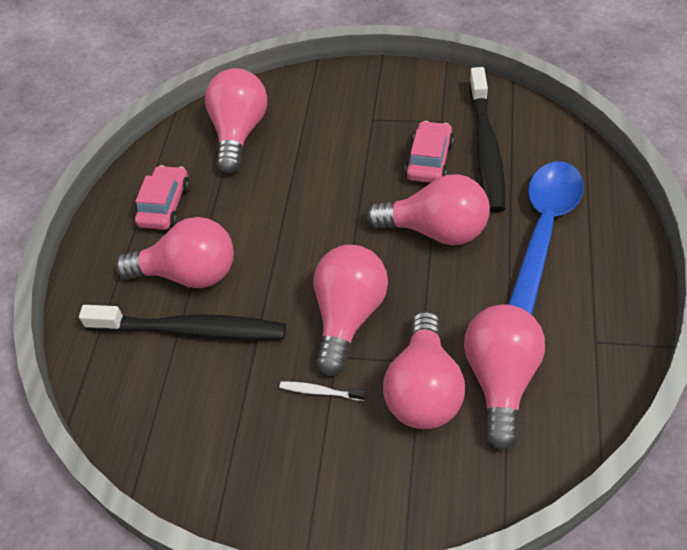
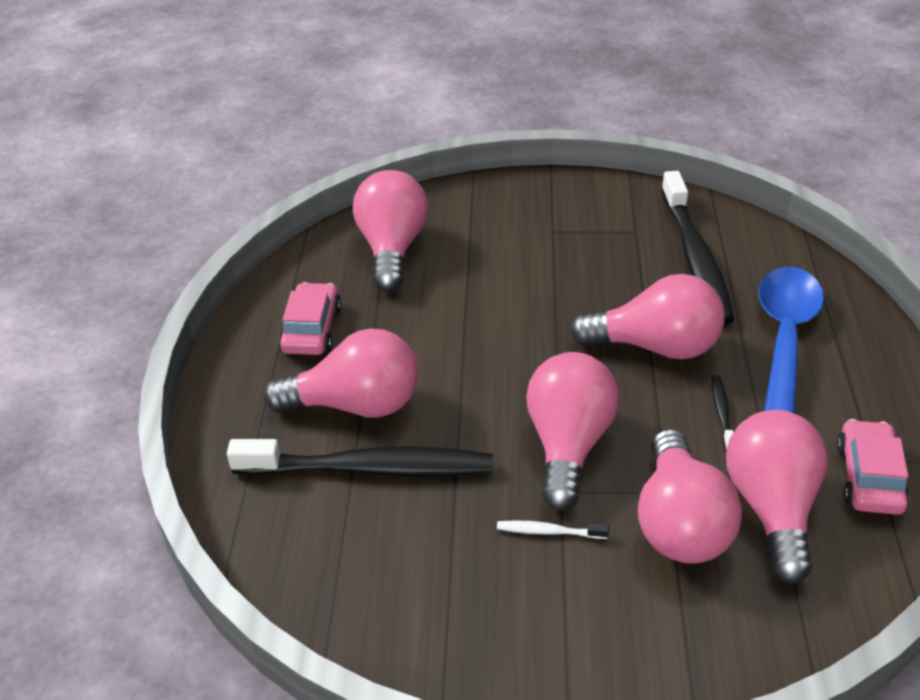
camera: 10 degrees left, 10 degrees down
(429, 160) = (631, 272): pink car -> pink car (868, 477)
(478, 293) = (721, 412): none -> black toothbrush

